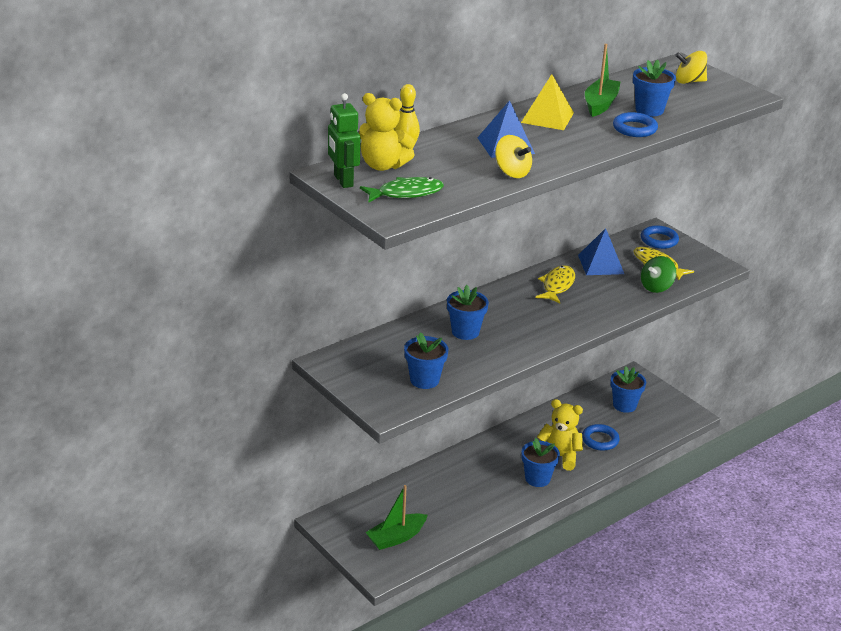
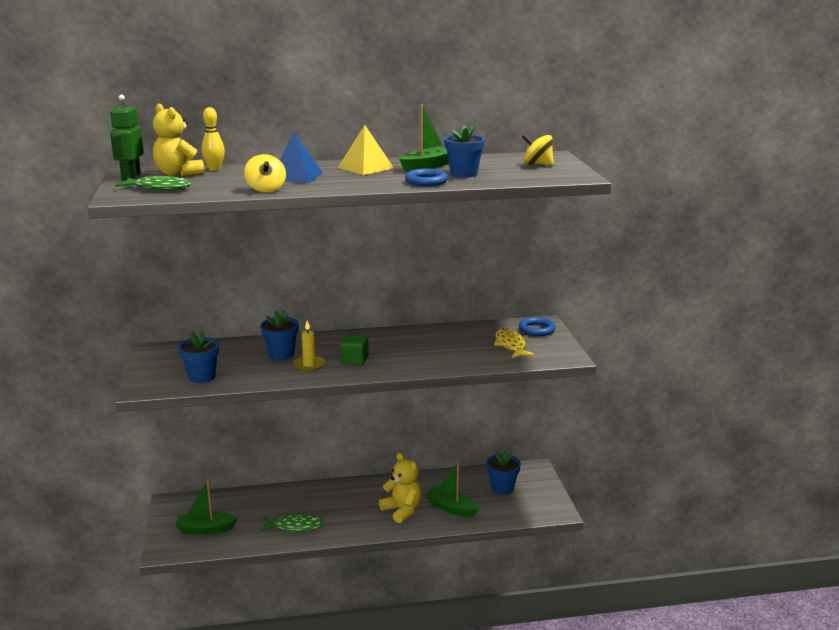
camera: 30 degrees right, 10 degrees down
(479, 505) = (295, 526): none -> green fish
(508, 337) = (309, 365): none -> yellow candle
(537, 478) = (365, 521): blue flower pot -> none
(542, 320) = (355, 360): none -> green cube
(557, 286) = (401, 341): yellow fish -> none
(600, 440) = (451, 508): blue ring -> green boat
(601, 264) = (460, 335): blue pyramid -> none
(656, 287) = (487, 359): green spinning top -> none

